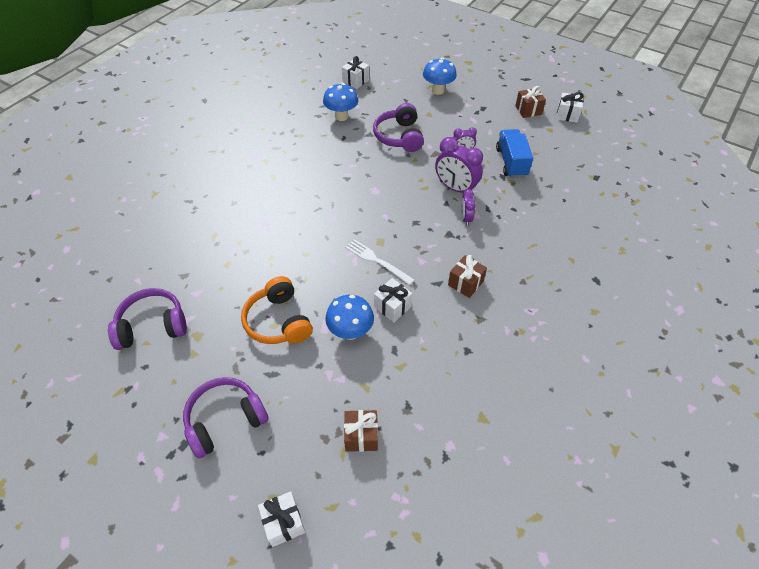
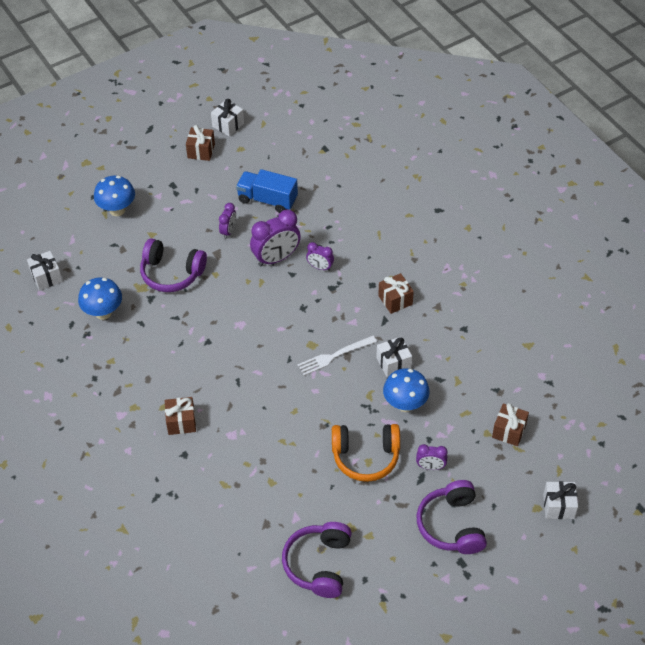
camera: 65 degrees left, 0 degrees up
(263, 190) = (181, 422): none -> brown gift
(287, 378) = (430, 467): none -> purple clock

